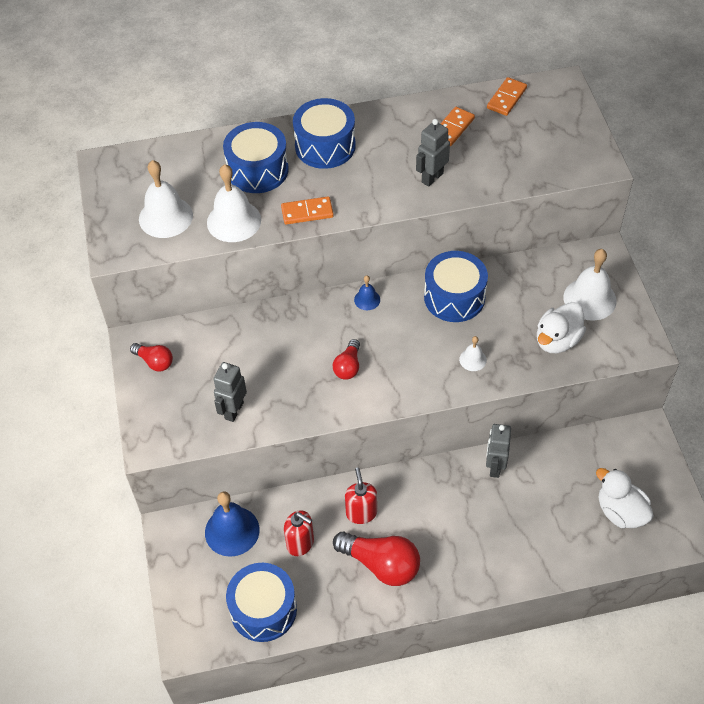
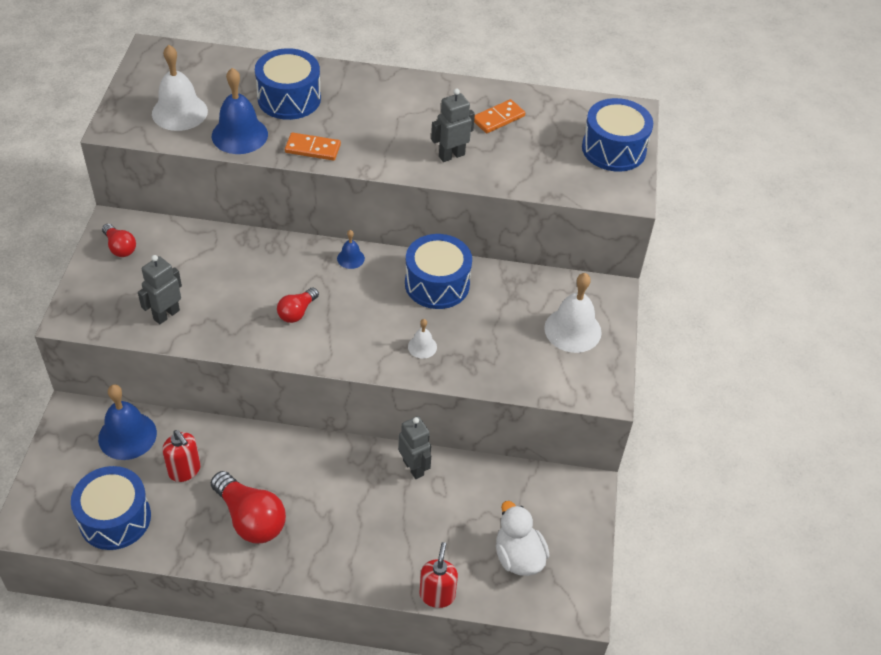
camera: 15 degrees right, 5 degrees down
(234, 221) = (239, 135): white bell -> blue bell
(325, 146) = (365, 97): blue drum -> blue drum (613, 149)
(361, 513) = (258, 463): red soap dispenser -> red soap dispenser (437, 595)
(495, 467) = (413, 467): grey robot -> grey robot turned 120 degrees clockwise
(506, 98) = (567, 108): orange domino -> none
(557, 340) = (517, 357): white duck -> none

